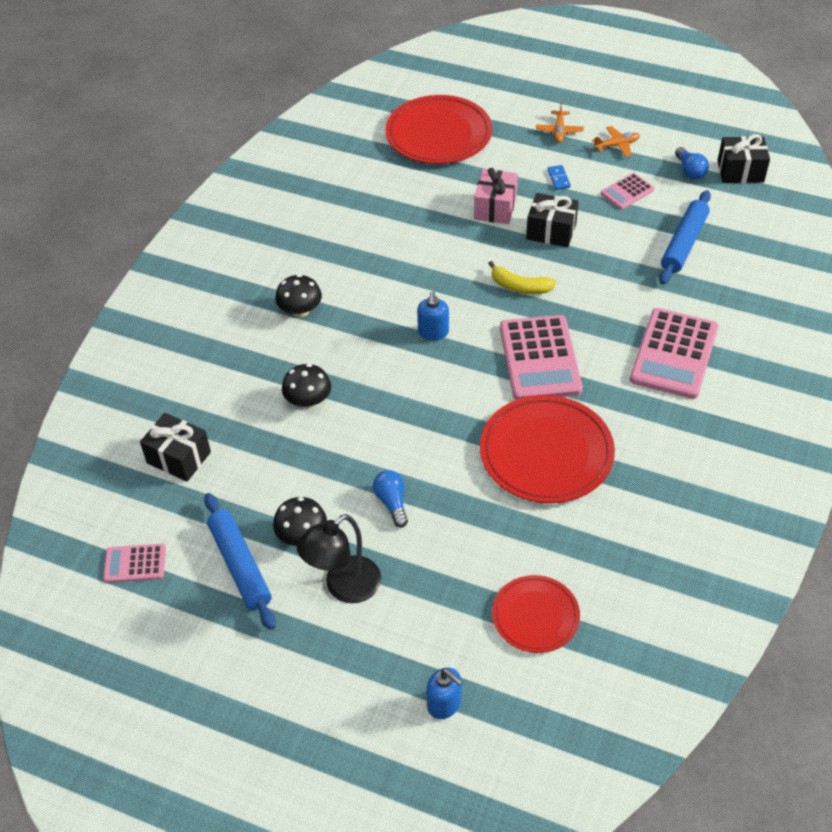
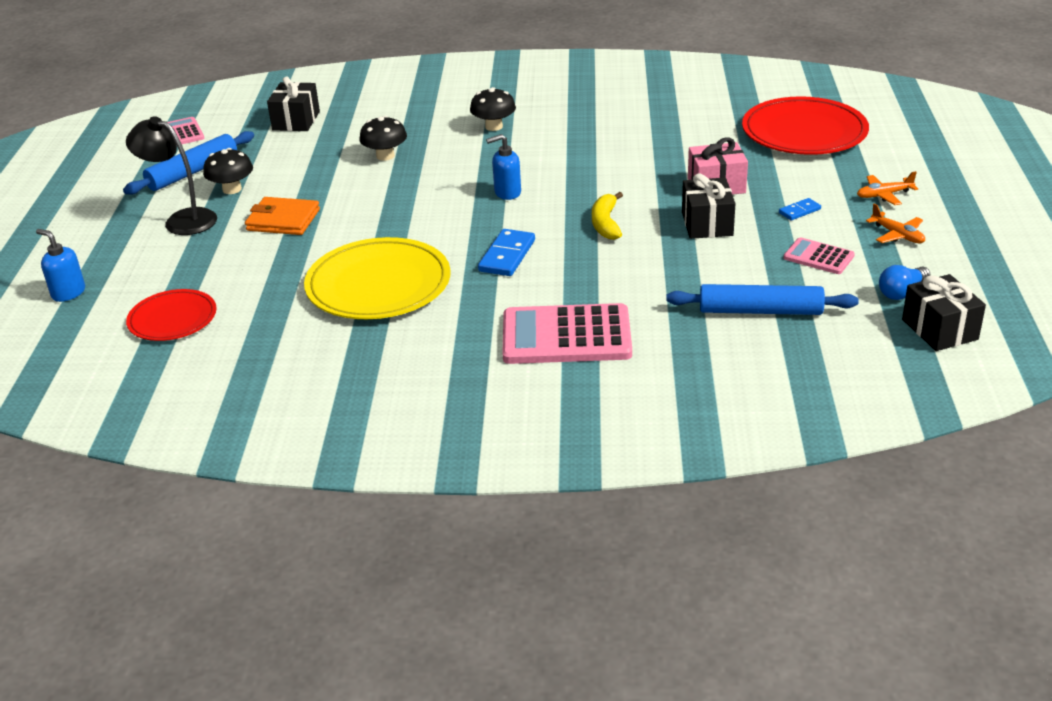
camera: 70 degrees right, 15 degrees down
(392, 502) = (283, 220): blue light bulb -> orange wallet
(444, 704) = (68, 293): blue soap dispenser -> blue soap dispenser turned 105 degrees clockwise
(540, 358) = (507, 256): pink calculator -> blue domino
(546, 453) = (378, 285): red plate -> yellow plate

